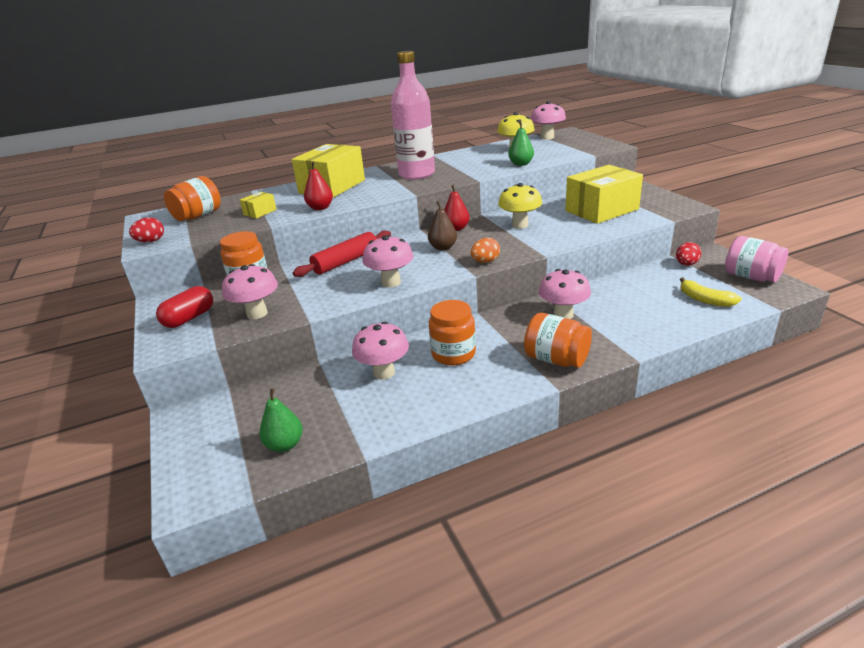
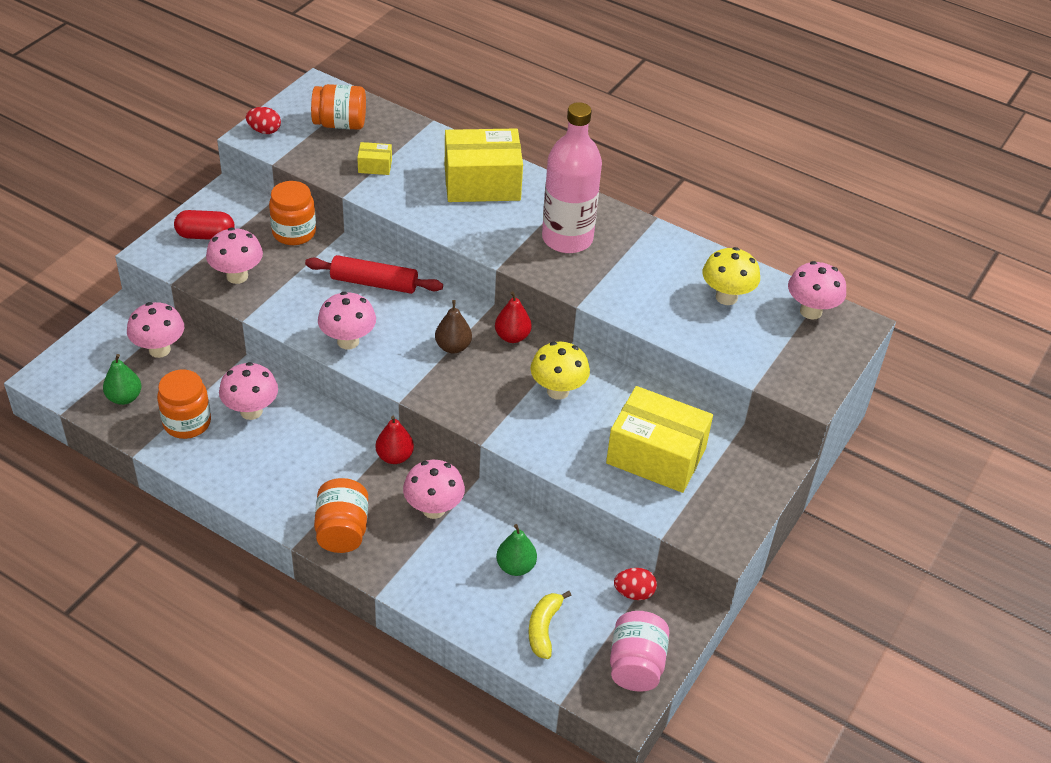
camera: 50 degrees right, 15 degrees up
(253, 406) = (159, 349): none -> pink mushroom
(320, 208) = (412, 208): red pear -> red pear (394, 456)
(453, 354) = (308, 448): orange jar -> orange jar (187, 422)
(485, 261) = (438, 397): orange egg -> none
(521, 164) = (666, 324): green pear -> green pear (515, 566)

